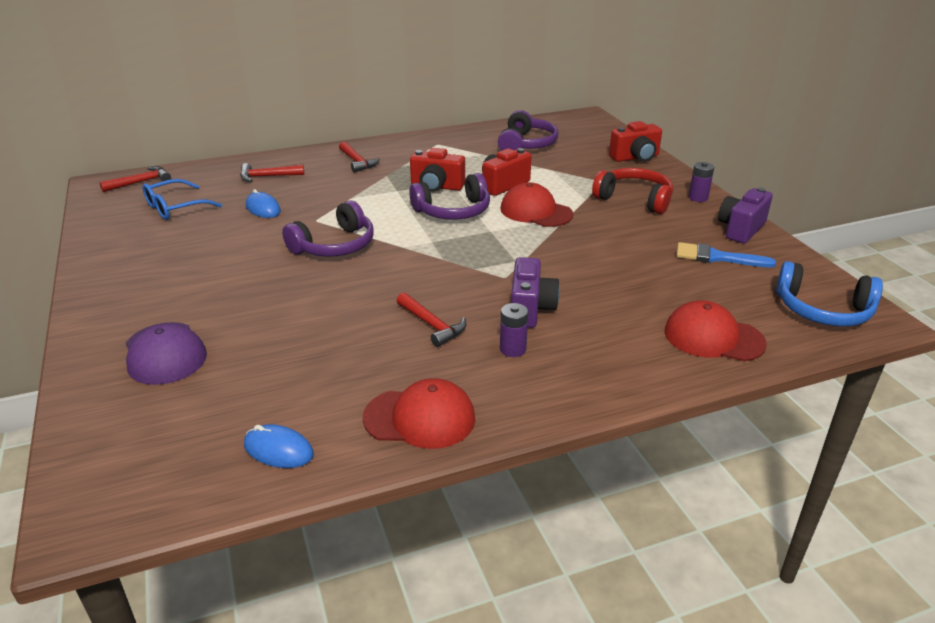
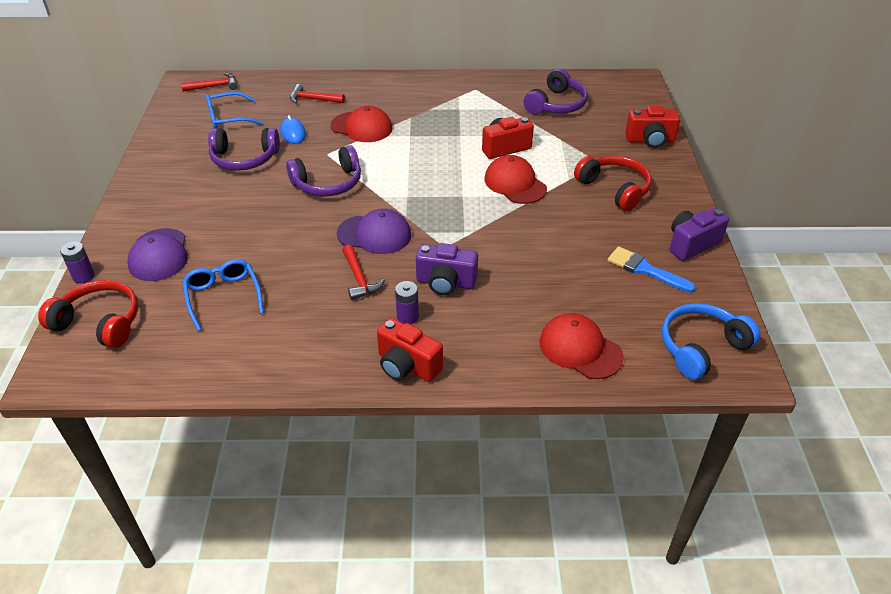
camera: 20 degrees right, 10 degrees up
(122, 445) = (99, 323): none -> red headphones
(277, 378) = (223, 296): none -> blue glasses
(278, 450) = (194, 356): blue mouse -> none
(357, 162) = (394, 97): red hammer -> none
(420, 281) = (374, 234): none -> purple cap
(420, 418) = (303, 358): red cap -> red cap (362, 127)
(436, 187) = (445, 138): red camera -> red camera (407, 366)
(453, 211) = (444, 168): purple headphones -> purple headphones (244, 158)
(530, 309) = (445, 283): purple camera -> purple camera turned 75 degrees clockwise
(698, 198) = (677, 200): purple battery -> purple battery (84, 276)
(823, 310) = (701, 348): blue headphones -> blue headphones turned 105 degrees clockwise

